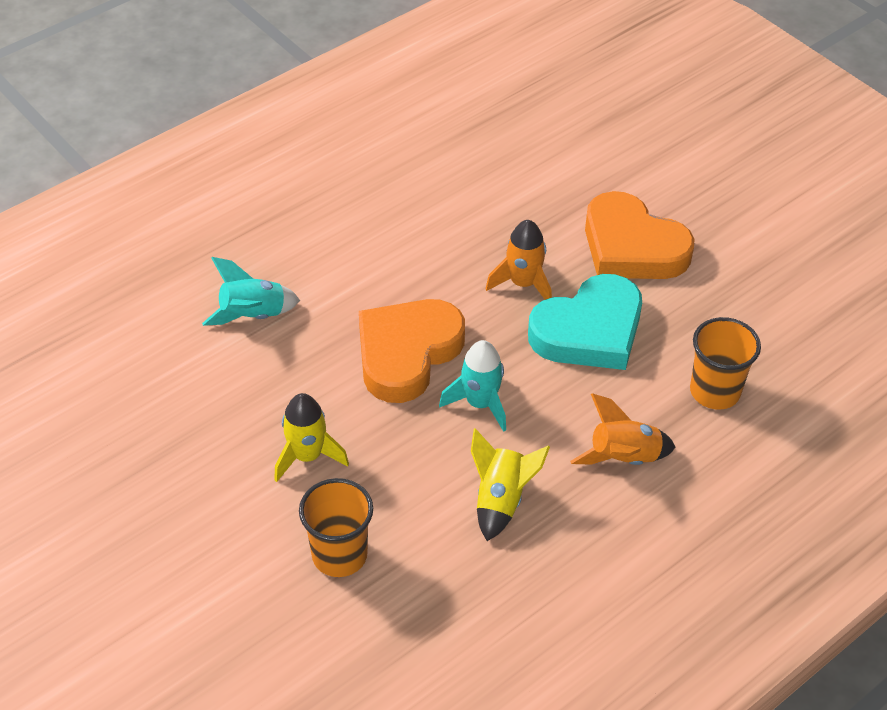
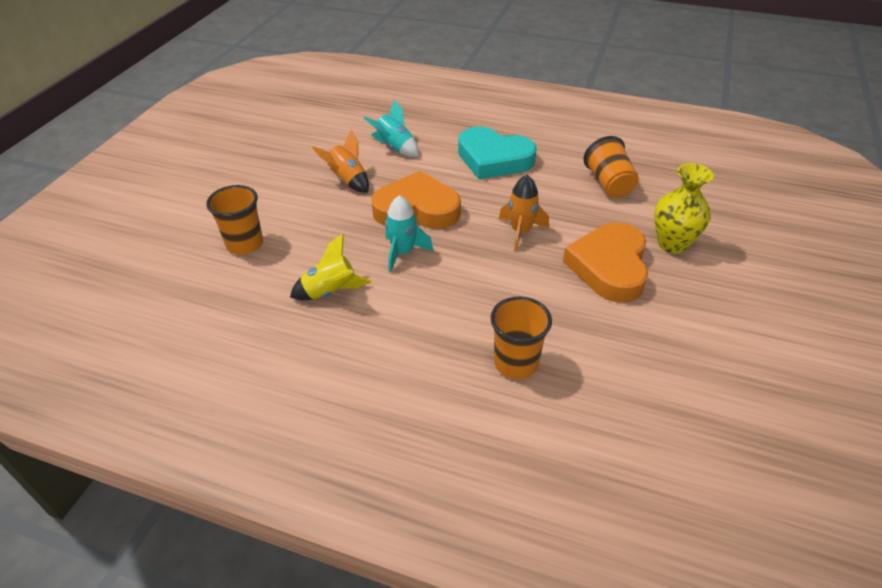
camera: 60 degrees right, 5 degrees down
(307, 456) = (309, 204): yellow rocket -> none
(499, 167) = (609, 184): none -> orange cup
(589, 331) = (510, 276): turquoise heart -> turquoise heart (493, 159)
(624, 458) = (411, 337): orange rocket -> orange rocket (348, 181)
(634, 181) = (672, 244): none -> yellow vase

